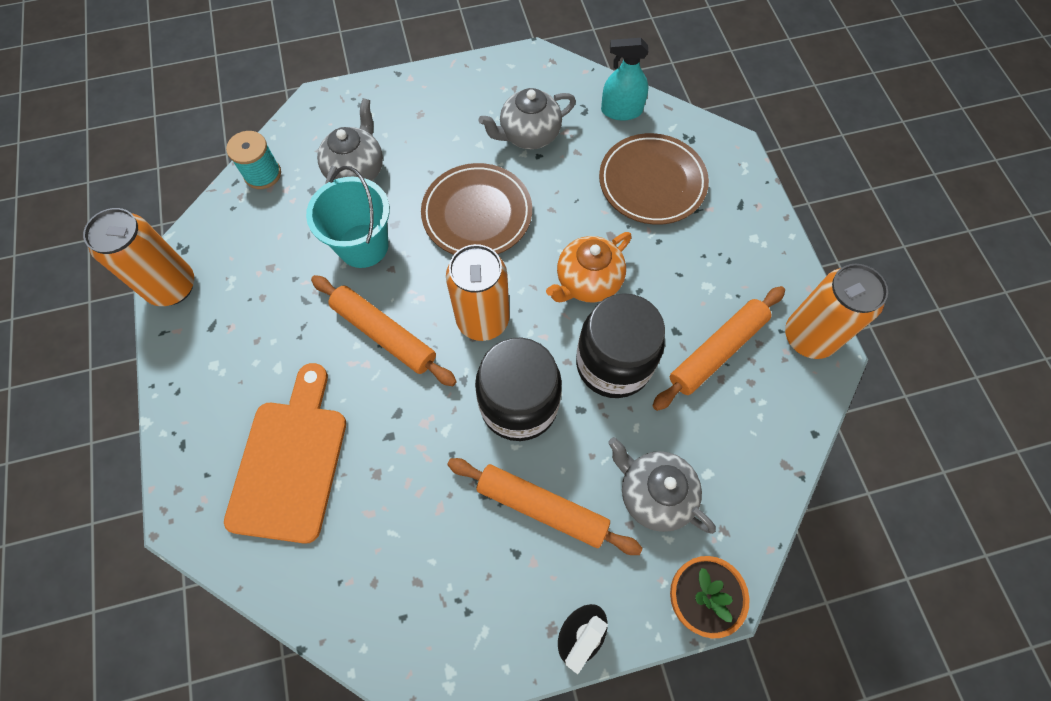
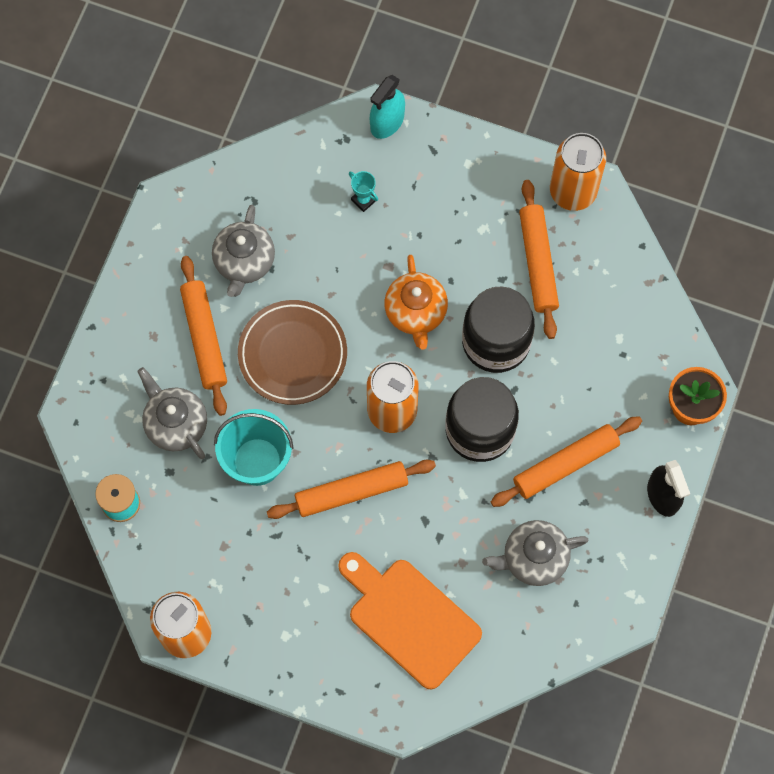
camera: 55 degrees left, 5 degrees up
(443, 147) = (204, 338): none -> orange rolling pin
(621, 111) = (276, 171): turquoise spray bottle -> turquoise spray bottle (387, 122)
(652, 182) = (363, 200): brown plate -> turquoise trophy
(654, 494) = (608, 383): grey teapot -> grey teapot (533, 558)

